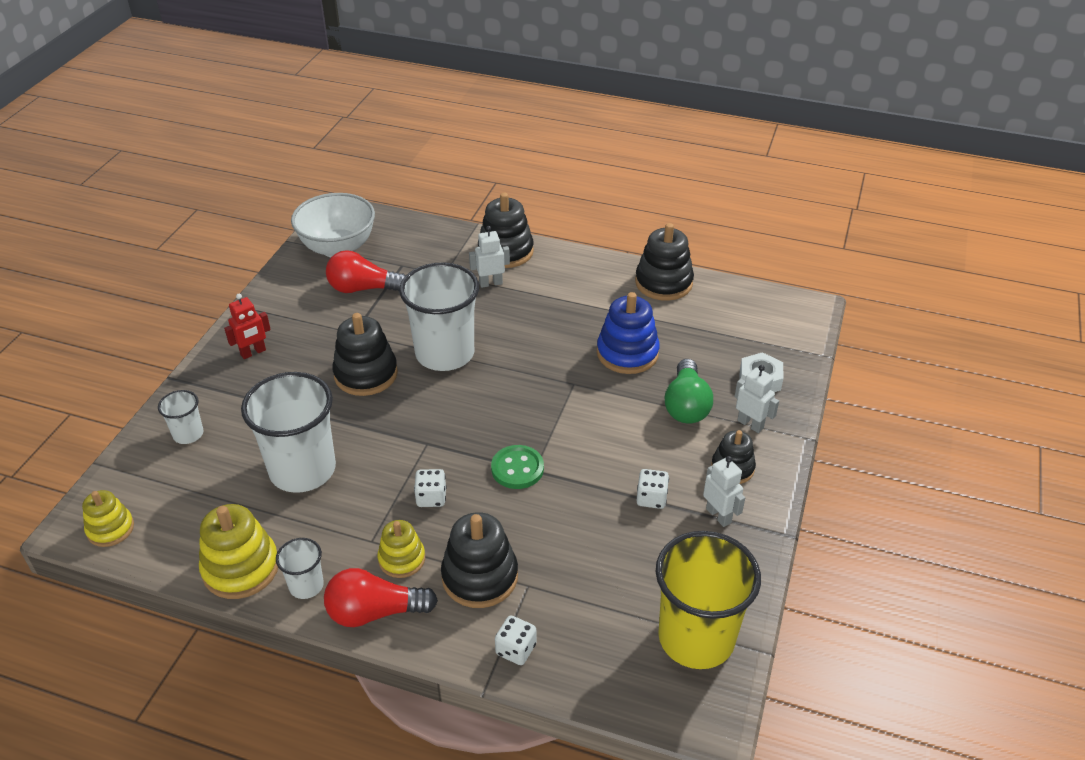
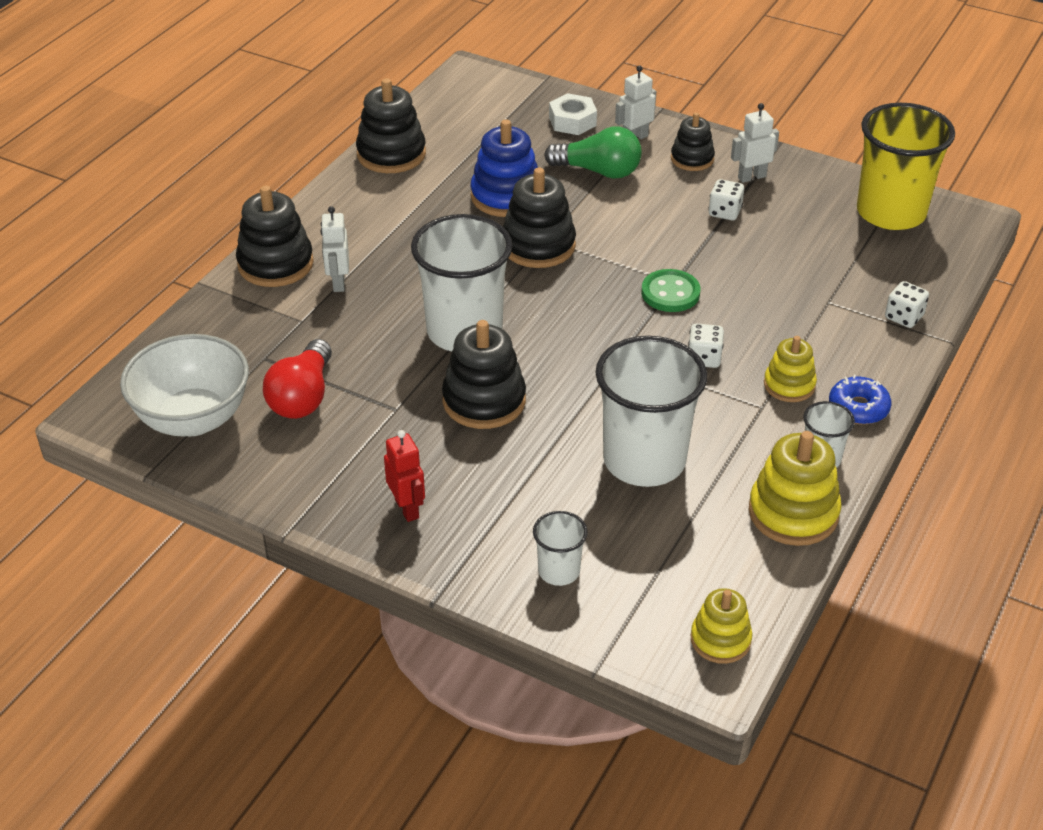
camera: 80 degrees left, 0 degrees up
(375, 612) = (858, 408): red light bulb -> blue donut
(480, 576) = (816, 332): black stacking toy -> black stacking toy (538, 245)

